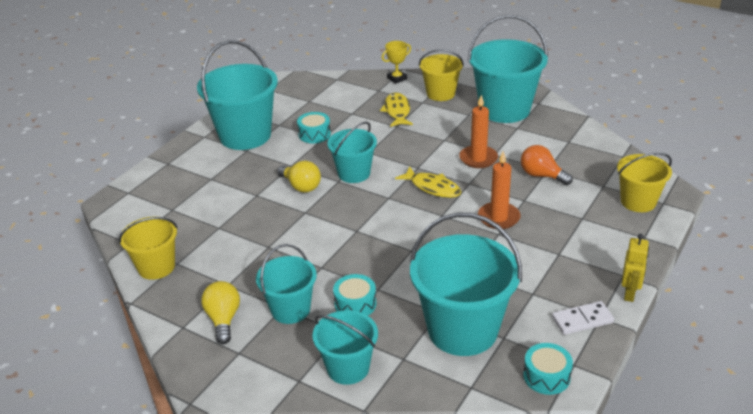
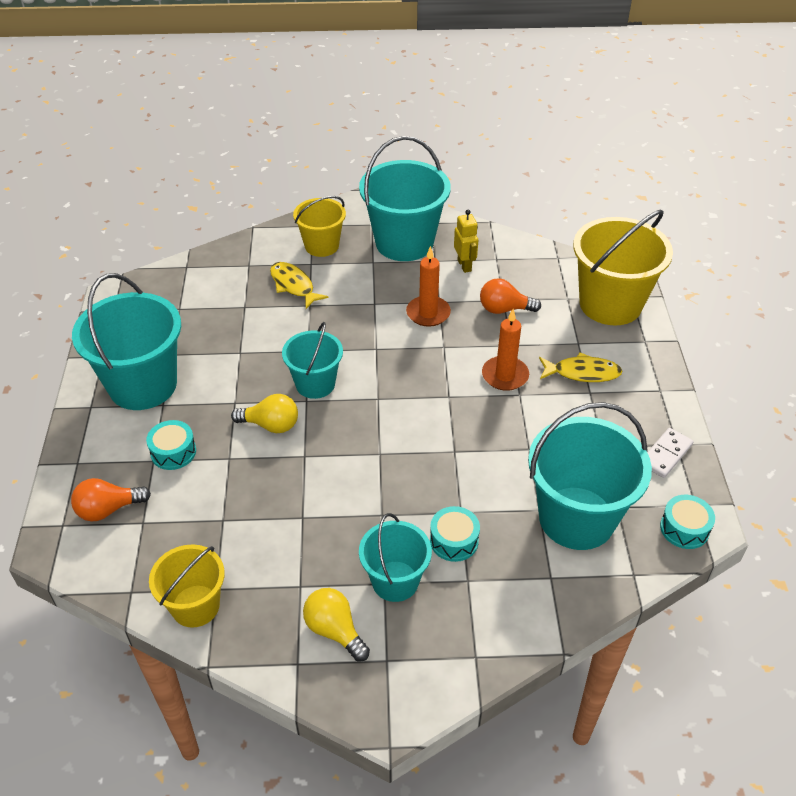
camera: 35 degrees left, 10 degrees up
(160, 194) = (108, 509): none -> orange light bulb
(314, 134) = (226, 351): turquoise drum -> turquoise drum (173, 452)
(348, 368) = (510, 616): turquoise bucket -> none
(397, 78) = (256, 242): yellow trophy -> none
(432, 187) = (412, 367): yellow fish -> yellow fish (582, 373)
(629, 293) = (680, 407): yellow robot -> yellow robot (464, 265)
(638, 201) = (610, 304): yellow bucket -> yellow bucket, size x1.71

